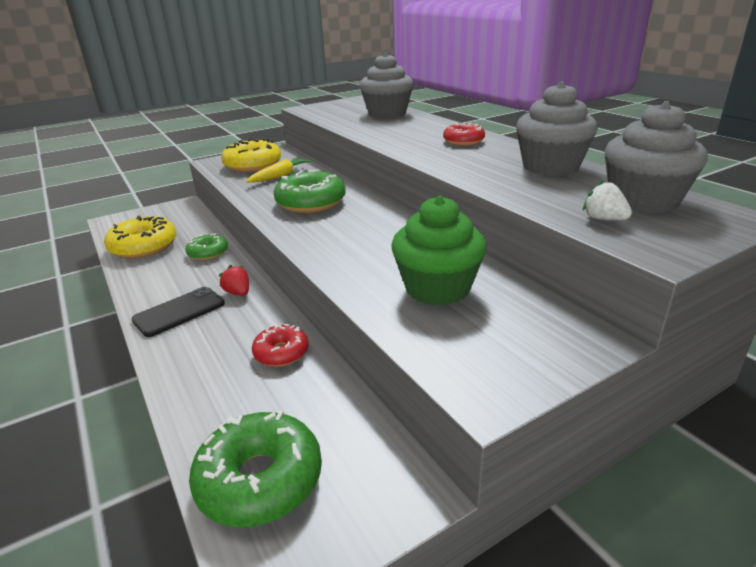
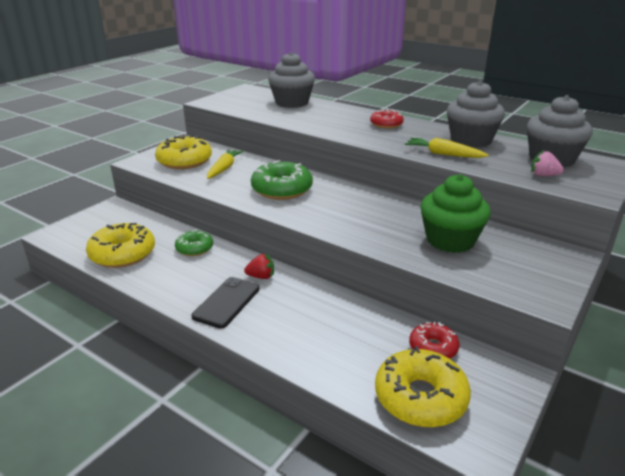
camera: 25 degrees left, 0 degrees up
(238, 293) = (261, 276): red strawberry -> red strawberry turned 150 degrees clockwise
(260, 480) = (420, 397): green donut -> yellow donut
(281, 353) = (346, 313): red donut -> red donut (433, 348)
(491, 178) = (443, 154): none -> yellow carrot
(603, 219) = (543, 175): white strawberry -> pink strawberry

